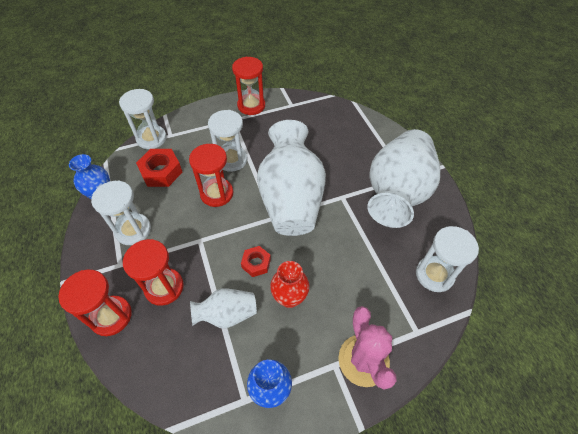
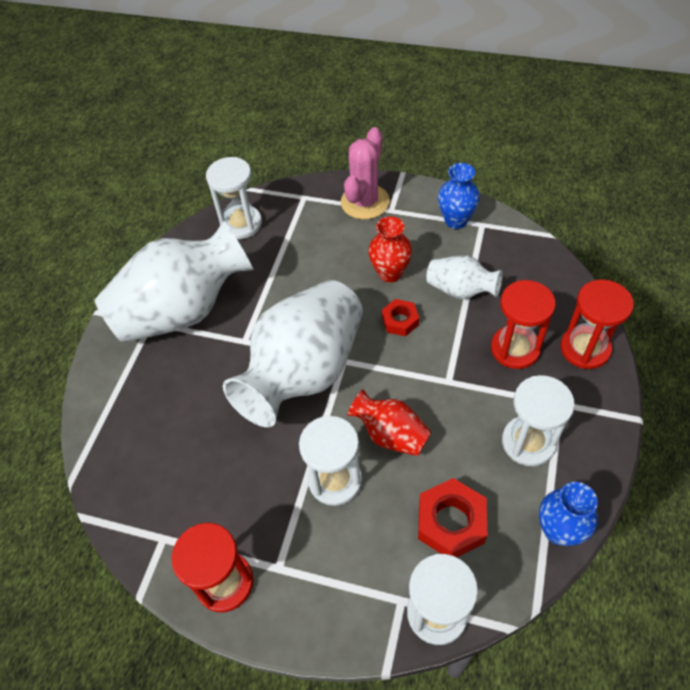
camera: 140 degrees left, 0 degrees up
(217, 193) = (391, 434): red hourglass -> red vase

